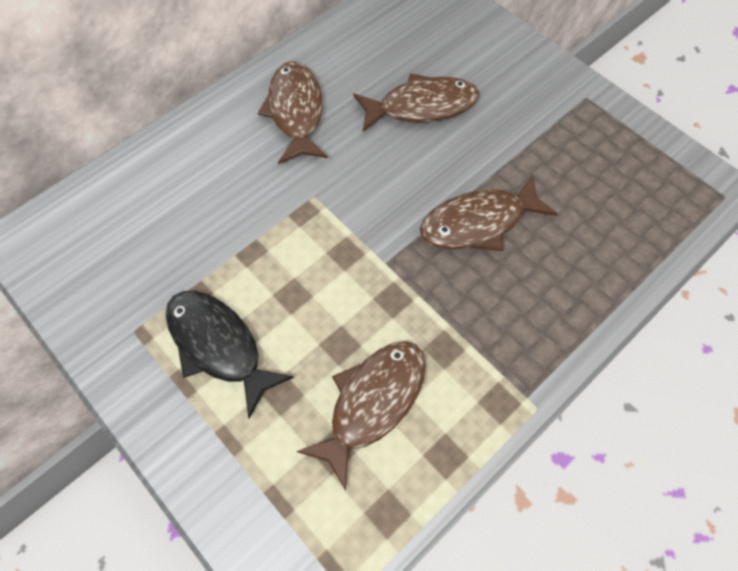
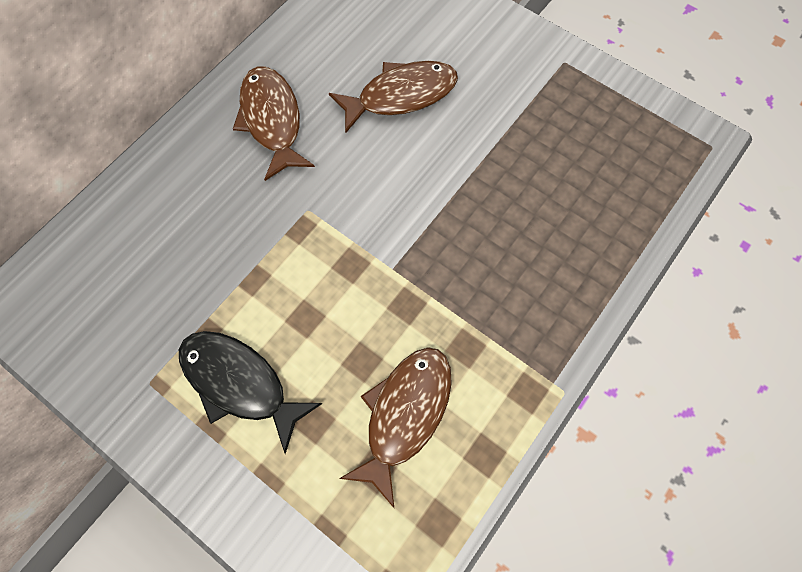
camera: 10 degrees left, 5 degrees up
(478, 222) = (478, 211): brown fish -> none

